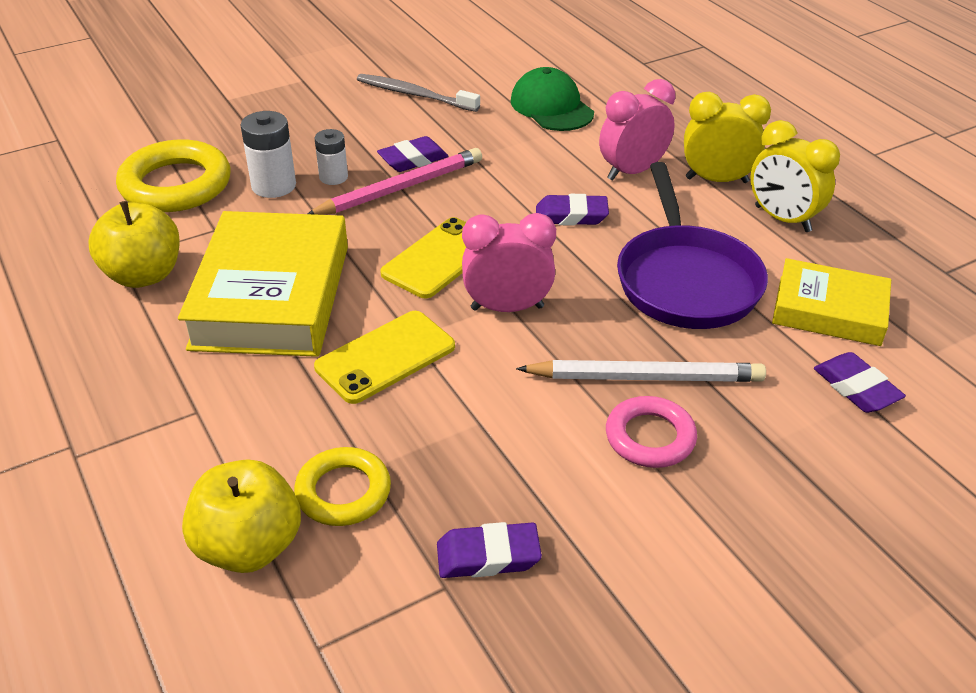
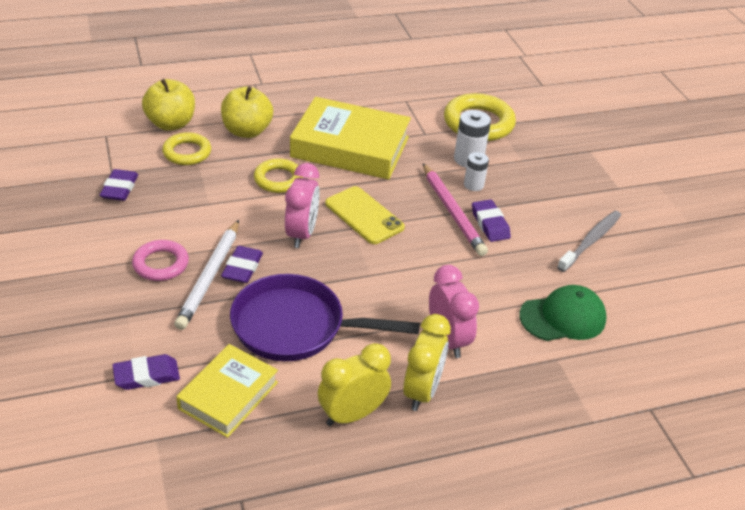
camera: 100 degrees right, 0 degrees up
(144, 275) = (386, 107): yellow apple -> yellow apple (247, 131)
(385, 357) = (278, 179): yellow phone -> yellow ring
(571, 215) = (394, 288): purple eraser -> purple eraser (242, 268)

